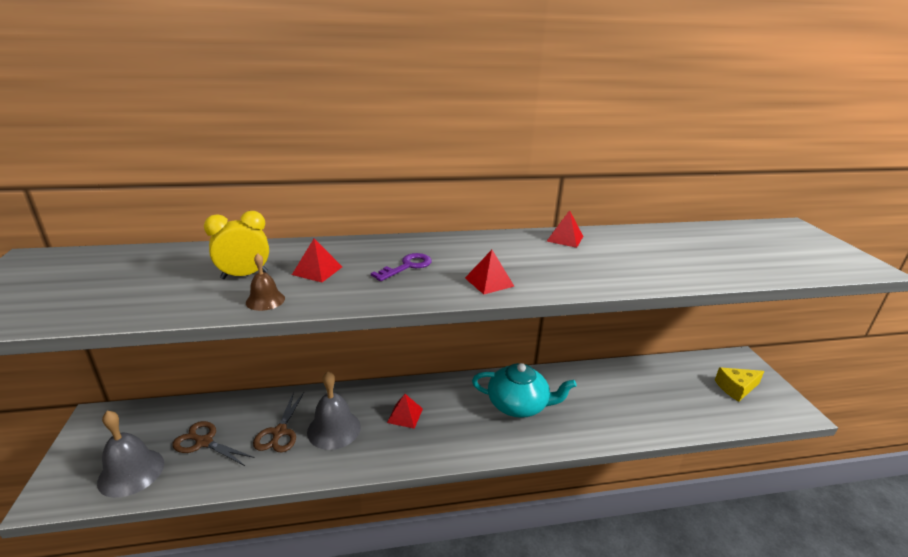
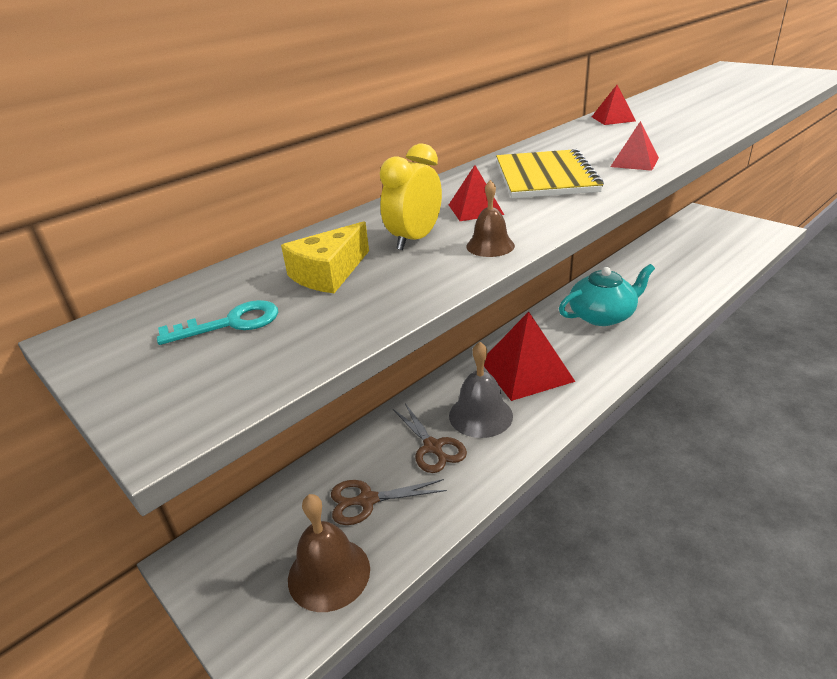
camera: 30 degrees left, 5 degrees up
(77, 282) = (231, 323): none -> turquoise key
(131, 472) = (329, 573): grey bell -> brown bell
(405, 415) = (526, 371): red pyramid -> red pyramid, size x2.10
(407, 266) = (545, 177): purple key -> yellow notebook
(736, 388) = (724, 232): yellow cheese -> yellow cheese (329, 273)

